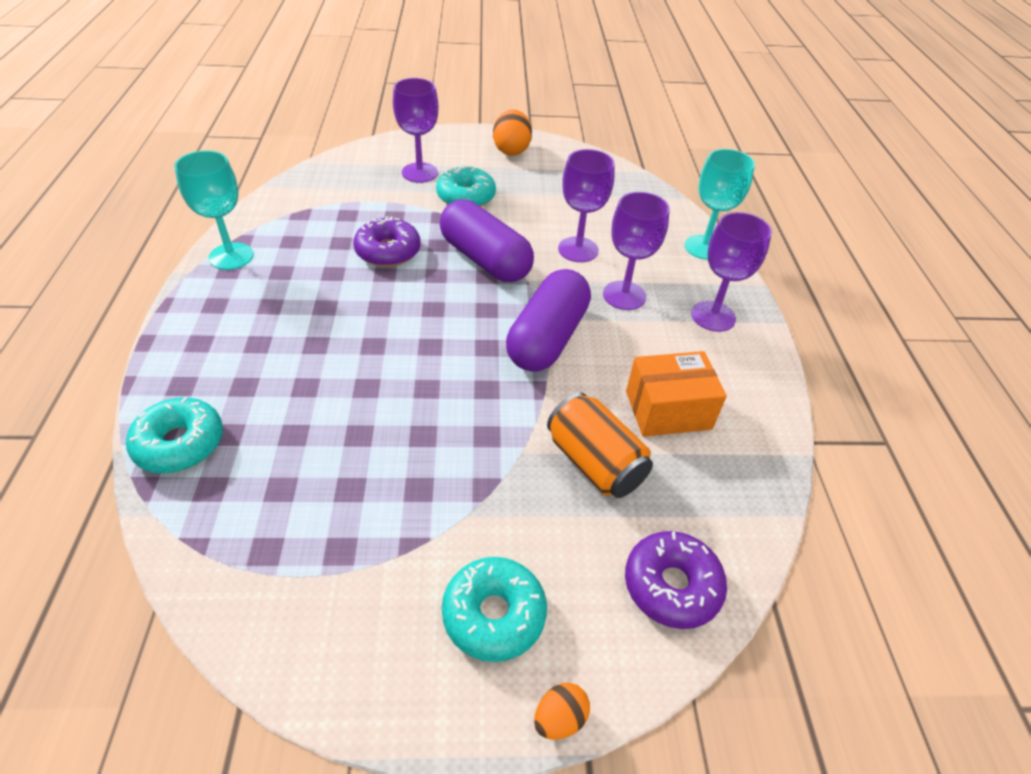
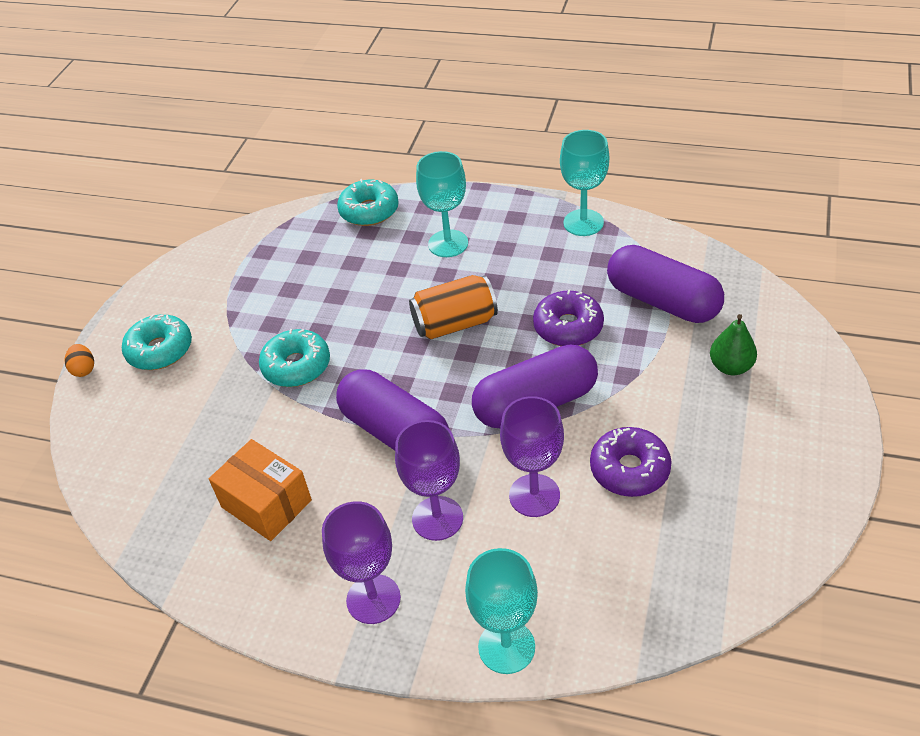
camera: 115 degrees right, 0 degrees up
(259, 351) = (448, 243): none -> turquoise goblet
(349, 205) = (662, 301): none -> purple capsule
(420, 173) = (730, 367): purple goblet -> green pear
(466, 197) = (668, 404): turquoise donut -> turquoise donut (296, 366)
(511, 150) = (792, 474): orange egg -> none
(594, 463) = (240, 432): orange can -> orange can (455, 323)
(668, 410) = (266, 503): orange box -> orange box turned 60 degrees counterclockwise
(671, 586) = (118, 449): purple donut -> purple donut (629, 469)

